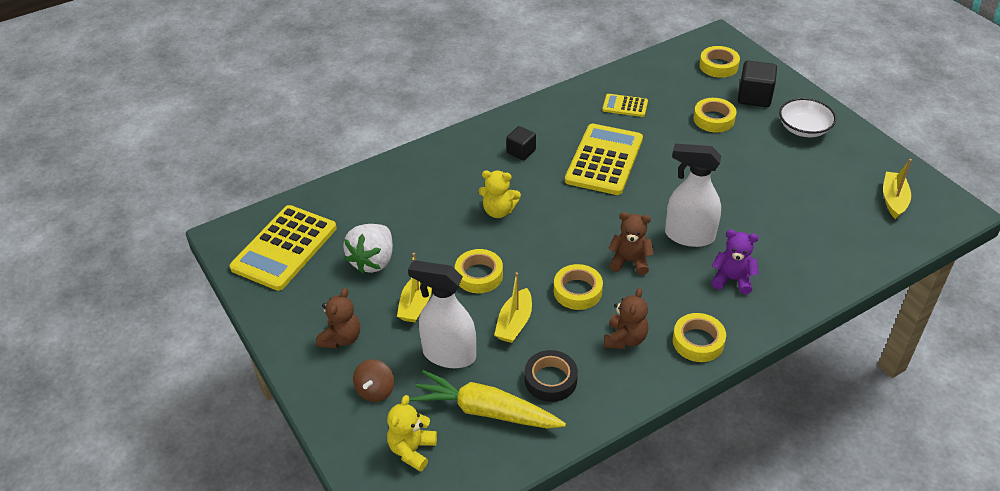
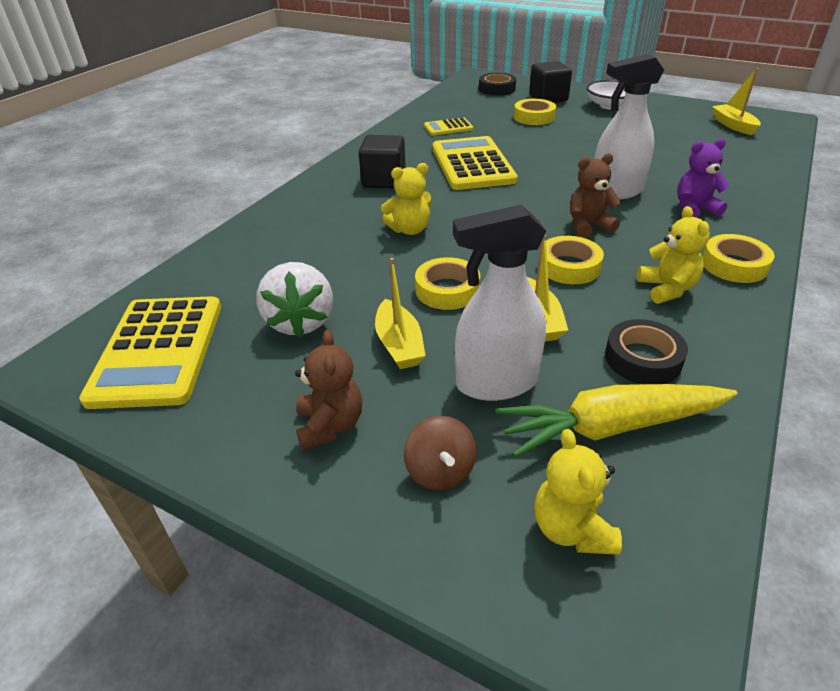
camera: 30 degrees left, 5 degrees down
(521, 151) = (384, 180): black cube -> black cube, size x1.53
(625, 339) = (667, 289): brown teddy bear -> yellow teddy bear
(718, 66) = (497, 89): yellow tape -> black tape

